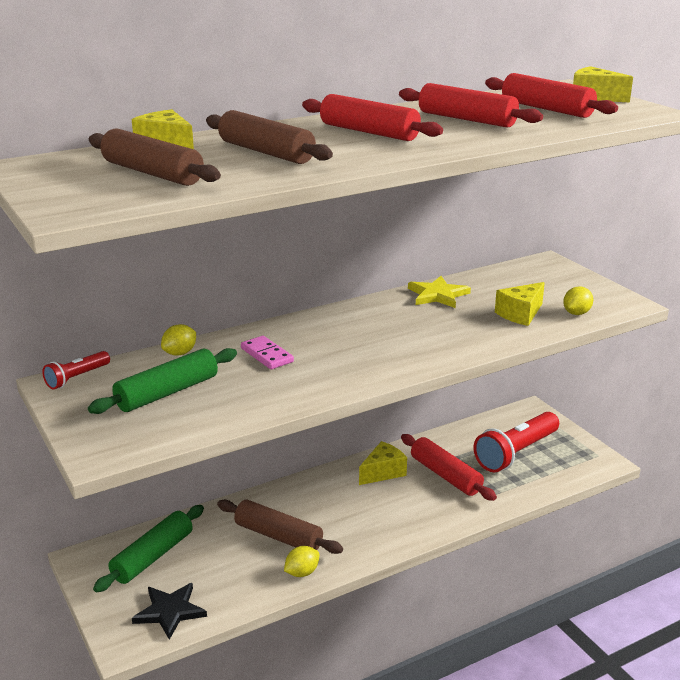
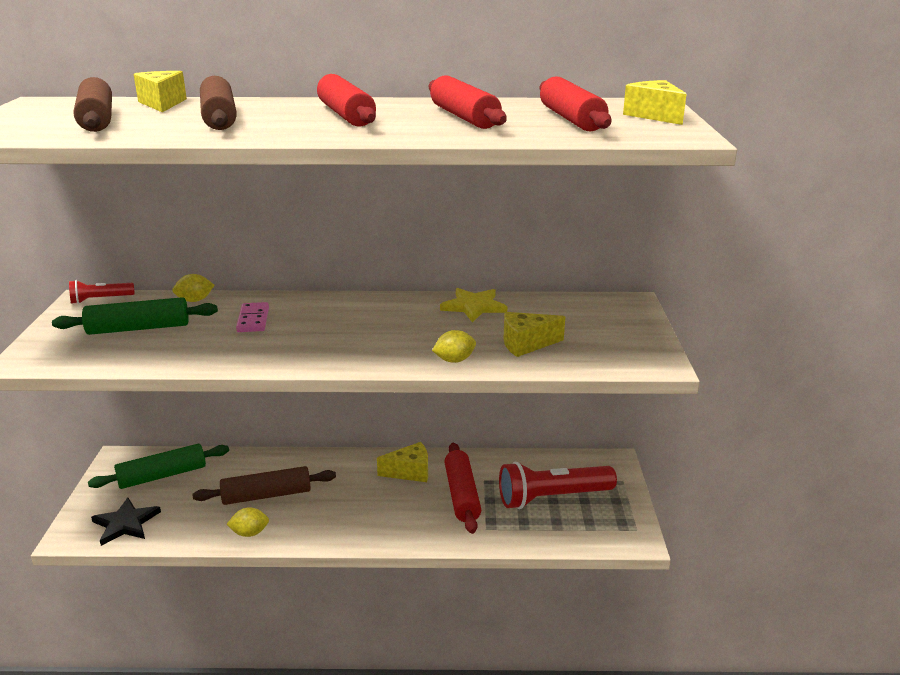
camera: 30 degrees right, 0 degrees up
(278, 536) = (267, 495): brown rolling pin -> brown rolling pin turned 75 degrees counterclockwise
(576, 313) = (585, 358): yellow lemon -> yellow lemon (454, 360)

